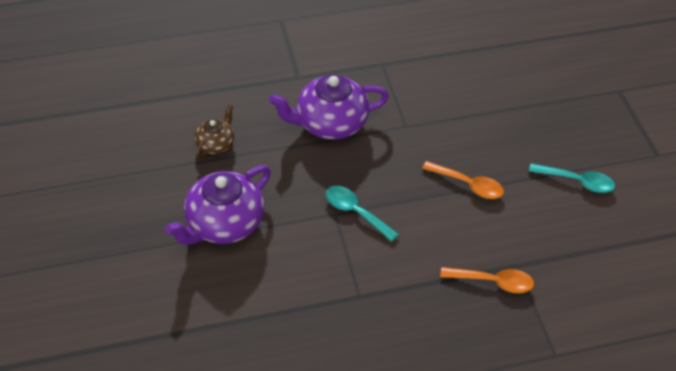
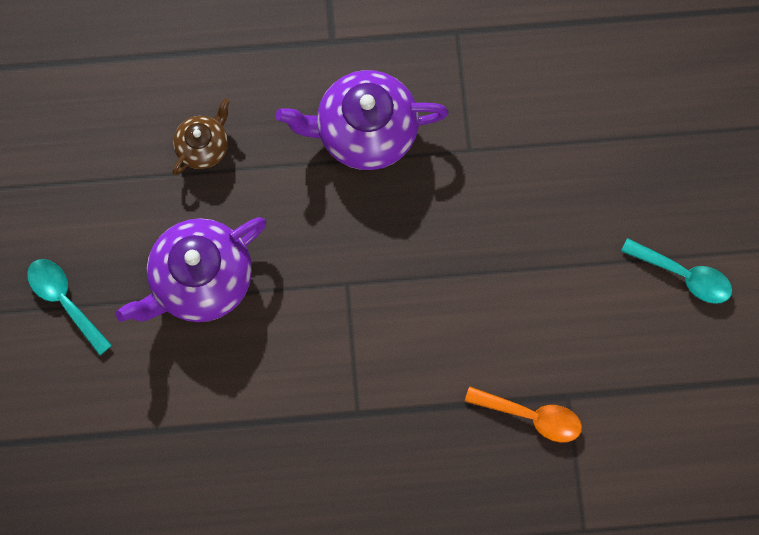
camera: 10 degrees right, 25 degrees up
(355, 212) = (374, 284): turquoise spoon -> turquoise spoon (65, 300)
(468, 185) = (534, 260): orange spoon -> none

